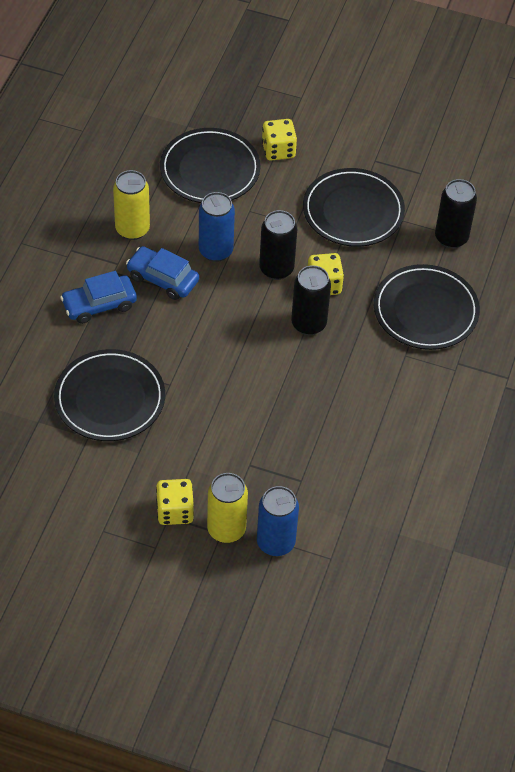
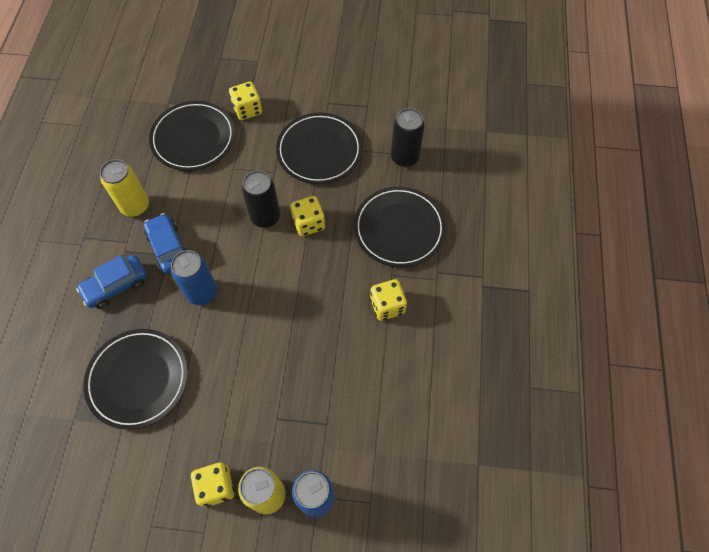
camera: 10 degrees left, 10 degrees up
(162, 279) = (169, 248): blue car -> blue car turned 45 degrees clockwise
(215, 251) = (210, 211): blue can -> blue can (202, 293)
(308, 324) = (303, 263): black can -> none
(393, 384) = (387, 306): none -> yellow dice

